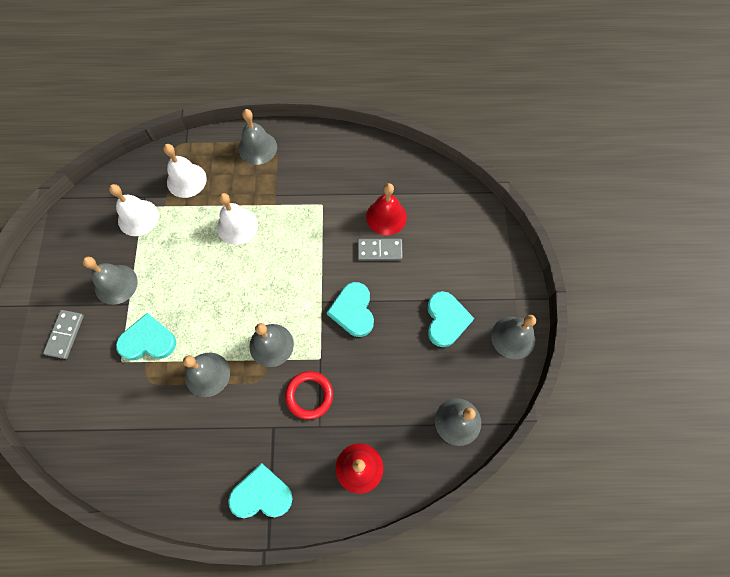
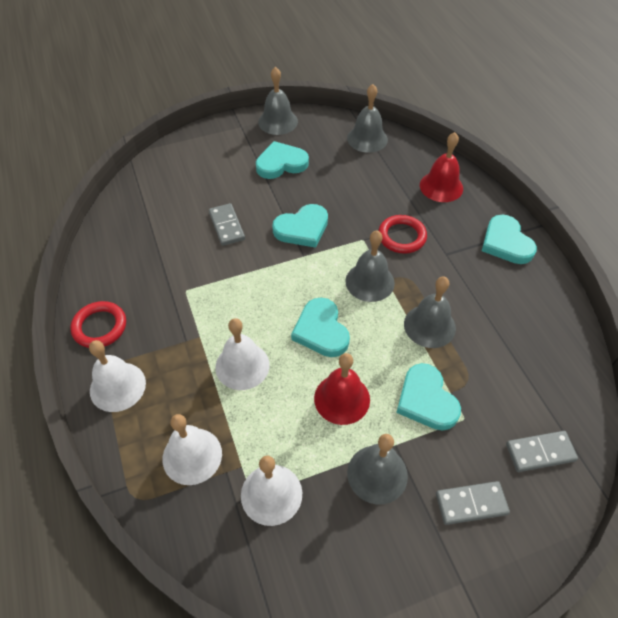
camera: 110 degrees left, 15 degrees down
(69, 402) = (540, 452): none -> grey domino
(241, 289) = (321, 330): none -> turquoise heart
(257, 148) = (117, 386): grey bell -> white bell
(312, 144) = (100, 327): none -> red ring
(386, 217) = (184, 231): red bell -> red bell (342, 398)

